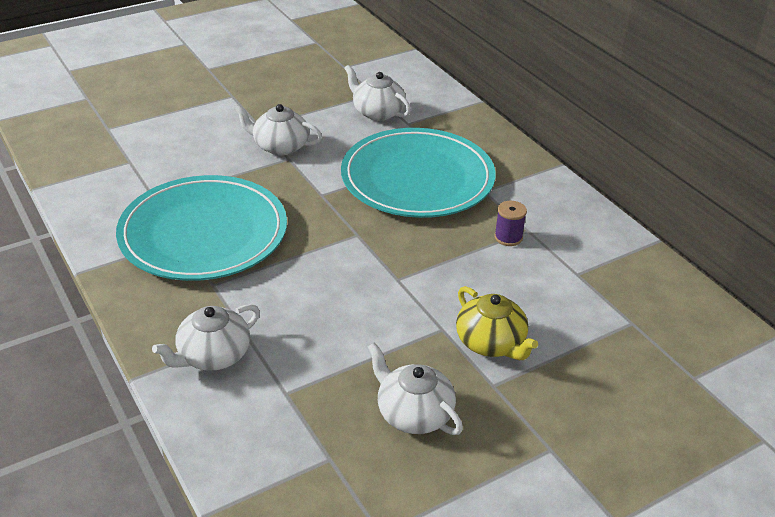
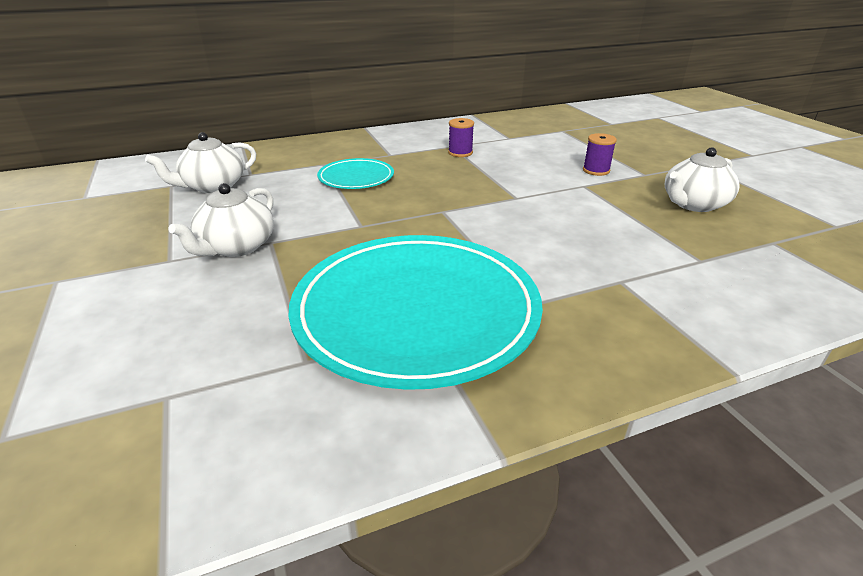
camera: 80 degrees left, 5 degrees down
(213, 355) = (663, 305): white teapot -> none
(417, 178) = (356, 177): turquoise plate -> turquoise plate, size x0.47
(491, 343) = (596, 170): yellow teapot -> purple spool

